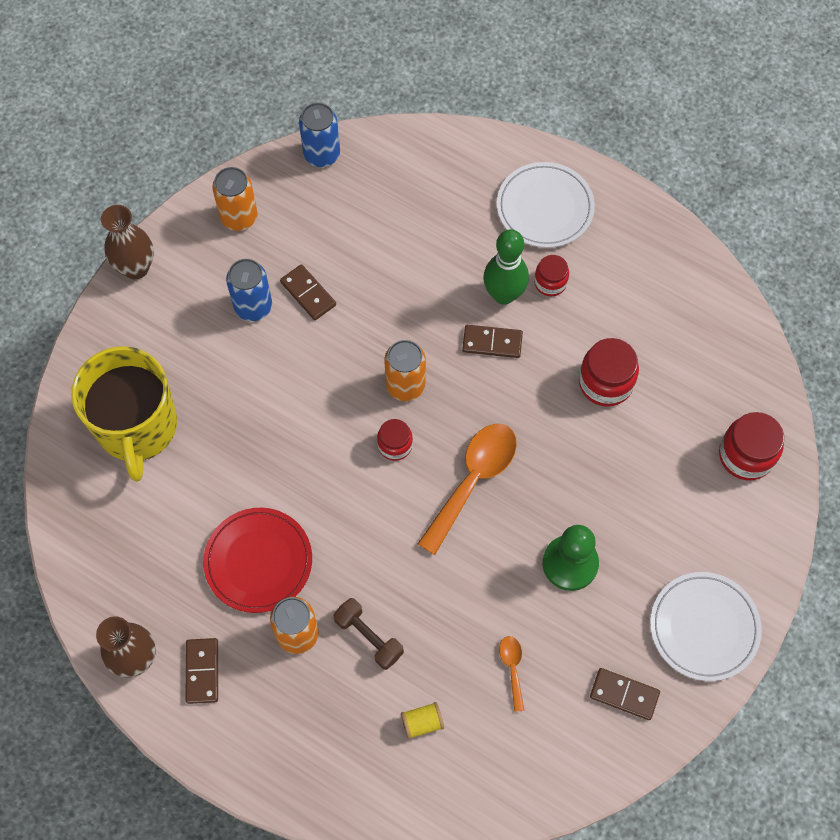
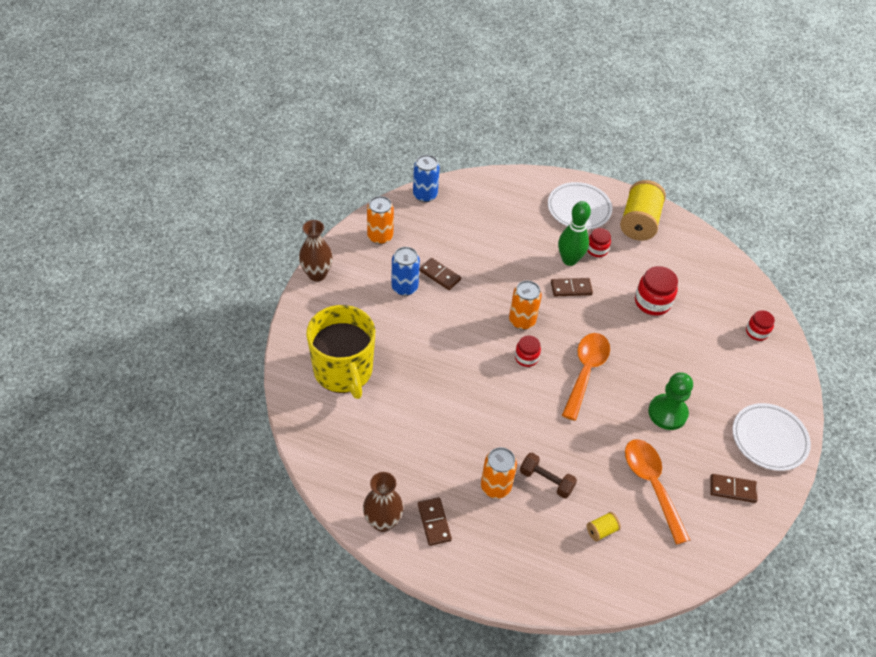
camera: 15 degrees left, 15 degrees down
(258, 561) = (454, 444): red plate -> none
(512, 668) = (651, 485): orange spoon -> orange spoon, size x2.13
(629, 244) = (639, 222): none -> yellow spool
(746, 455) = (756, 332): red jar -> red jar, size x0.62

